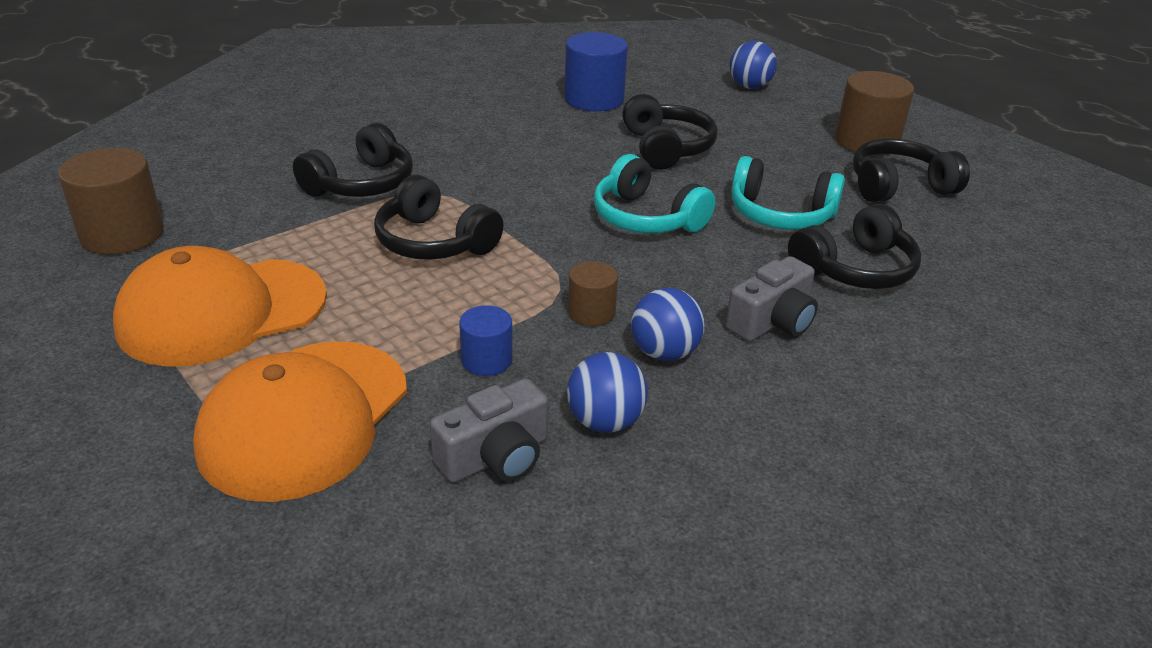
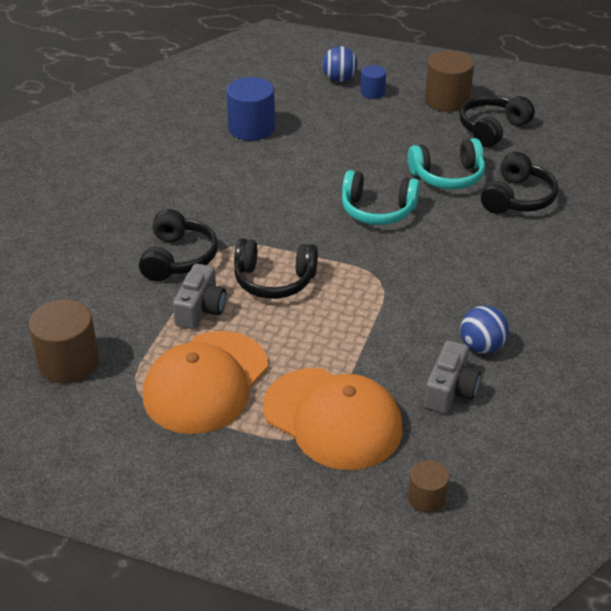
camera: 30 degrees left, 5 degrees up
(304, 418) = (332, 419): orange cap -> orange cap turned 45 degrees counterclockwise
(486, 360) = (388, 341): blue cylinder -> blue cylinder (372, 92)
(591, 312) = (411, 287): brown cylinder -> brown cylinder (426, 498)
(664, 353) = (471, 294): blue ball -> none
(666, 148) = (337, 152): black headphones -> none
(772, 322) = (506, 250): grey camera -> grey camera (201, 309)

